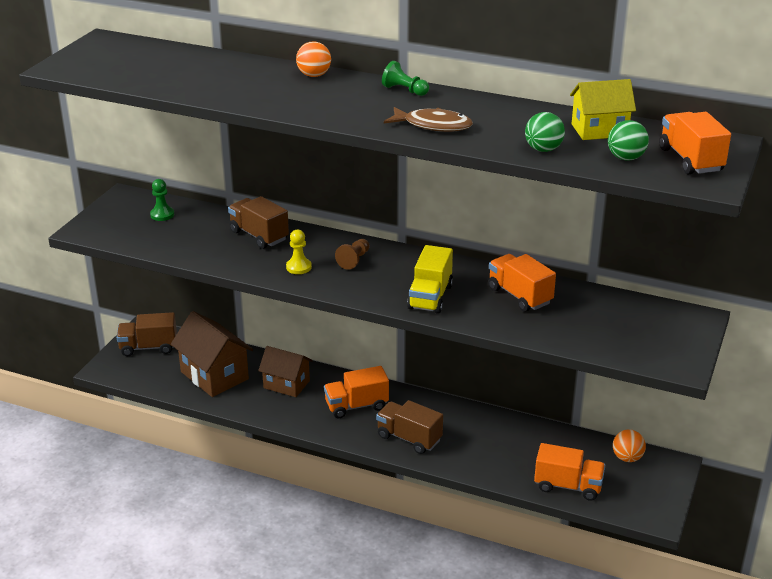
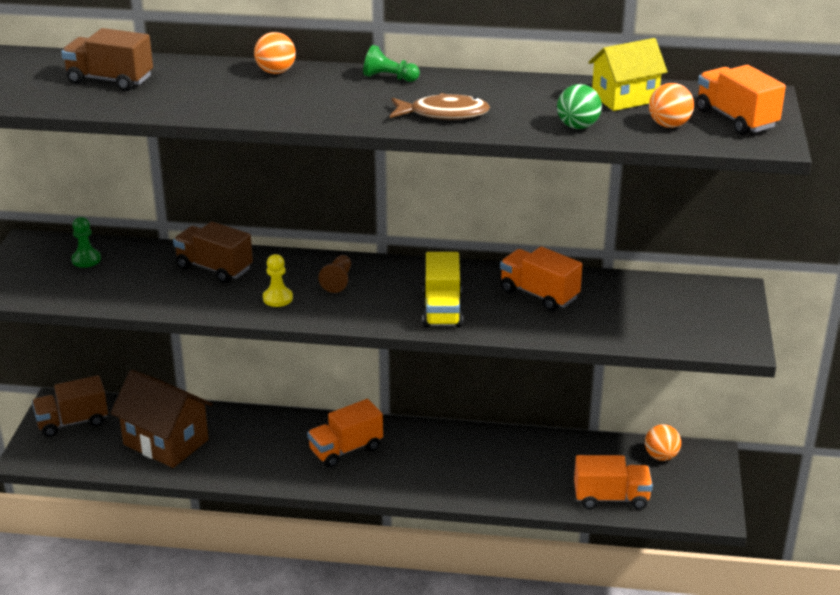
camera: 15 degrees left, 0 degrees up
(286, 384) = (255, 438): brown house -> none
(409, 438) = (419, 476): brown truck -> brown truck (110, 80)
(626, 158) = (669, 125): green ball -> orange ball

